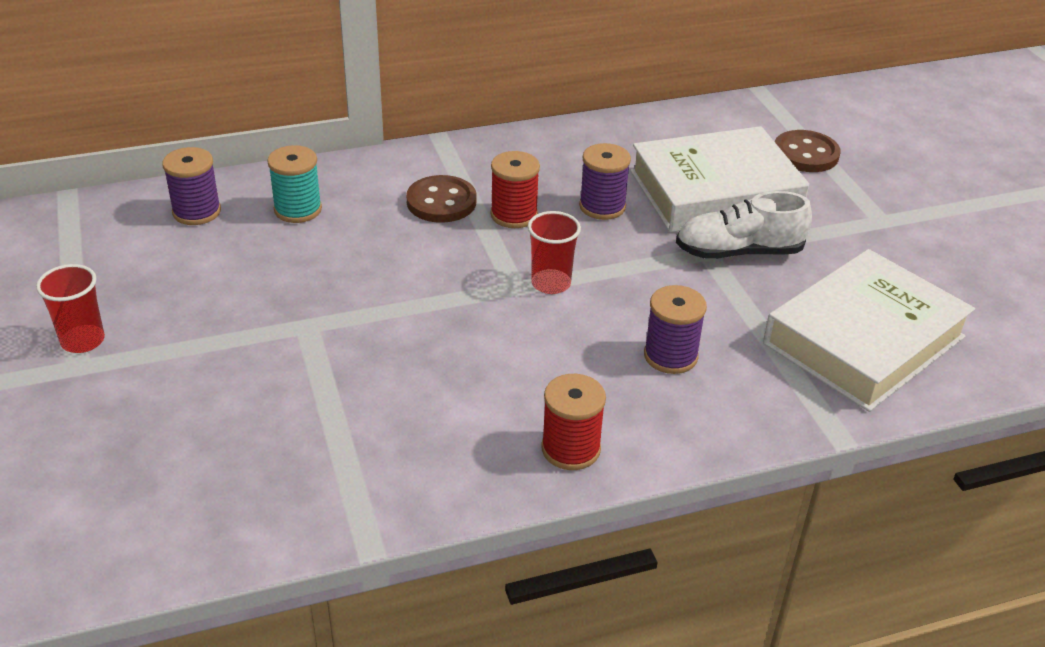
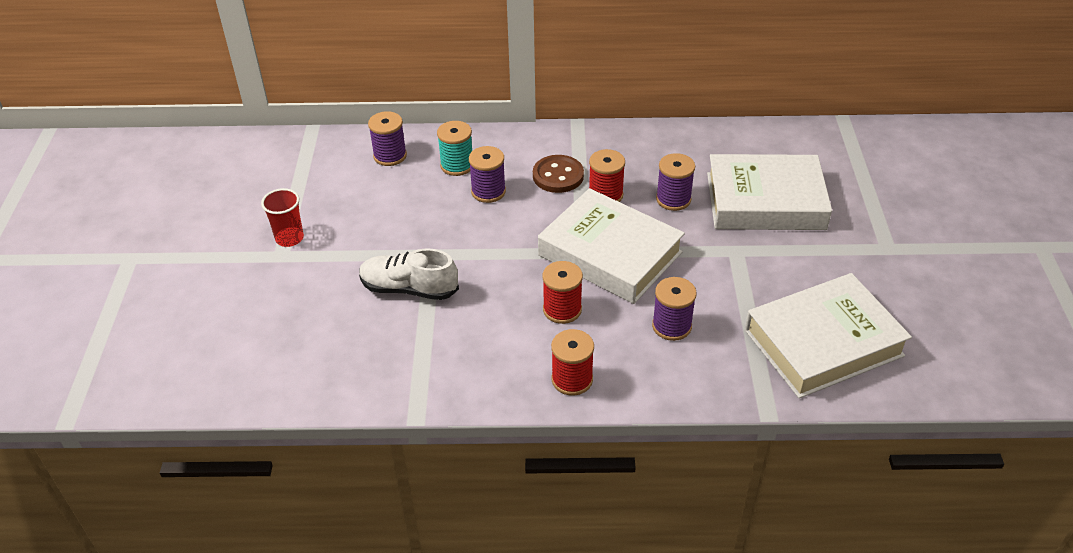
camera: 20 degrees right, 5 degrees up
(355, 235) = (488, 191): none -> purple spool
(518, 363) = (562, 309): none -> red spool
(551, 283) = (610, 254): red cup -> white book
(739, 252) = (760, 254): white shoe -> white shoe (409, 289)
(805, 154) = (853, 181): brown button -> none

